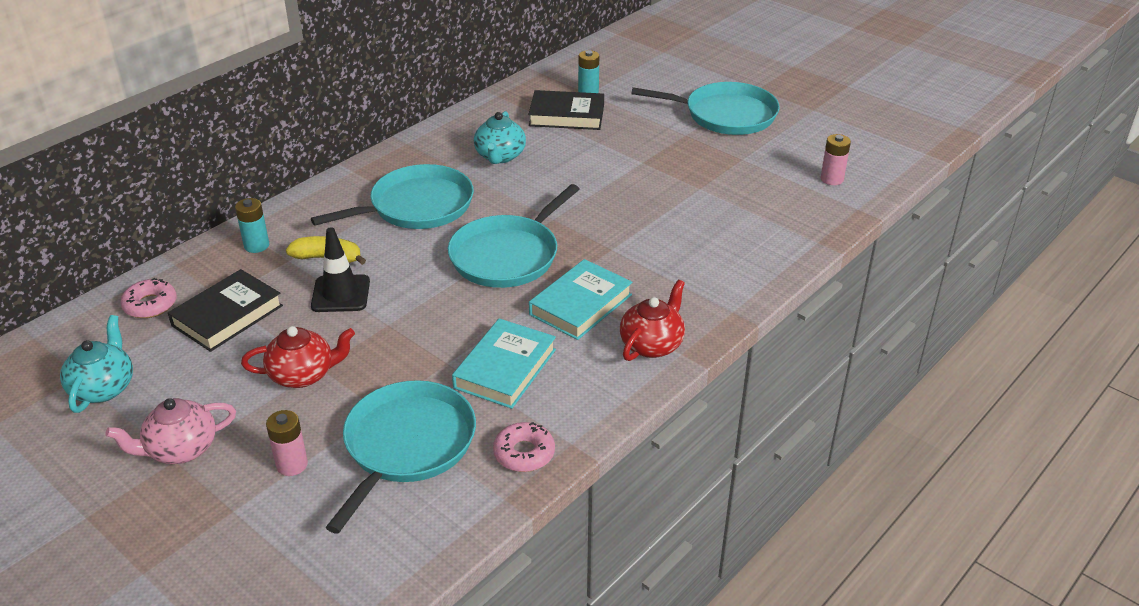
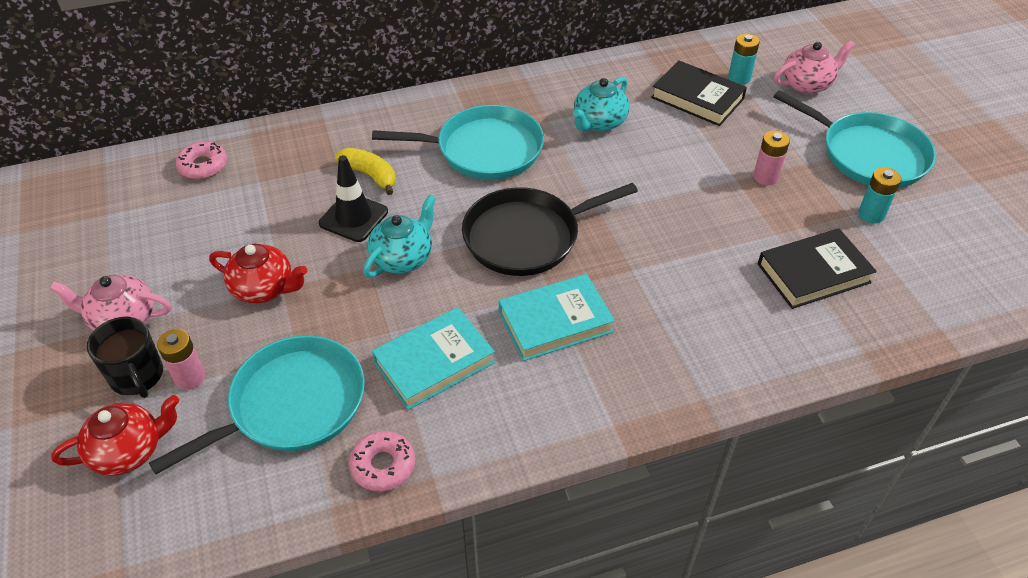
camera: 30 degrees right, 10 degrees up
(103, 388) = (114, 232): turquoise teapot -> turquoise teapot (403, 258)
(227, 315) = (251, 201): black book -> black book (813, 273)
(238, 484) = (137, 377): none -> black mug
(256, 245) = (323, 139): turquoise battery -> turquoise battery (871, 214)
(508, 255) = (527, 236): turquoise pan -> black pan
(644, 81) = (807, 84): none -> pink teapot
(652, 344) = (591, 400): red teapot -> red teapot (129, 451)
(832, 179) = (937, 279): pink battery -> pink battery (765, 177)

